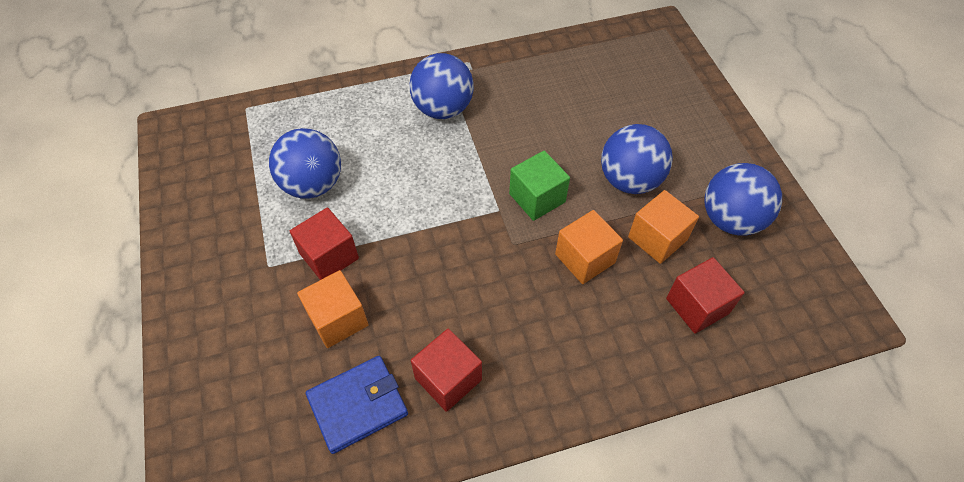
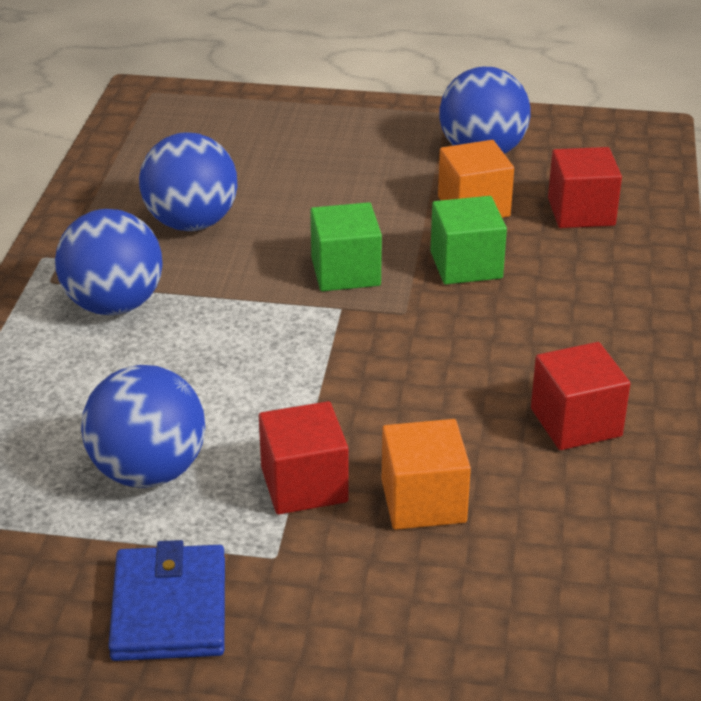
camera: 65 degrees left, 20 degrees down
(358, 405) = (573, 513): blue wallet -> blue wallet (169, 608)
(585, 258) = (466, 265): orange cube -> green cube
(629, 180) = (374, 197): blue ball -> blue ball (191, 223)

